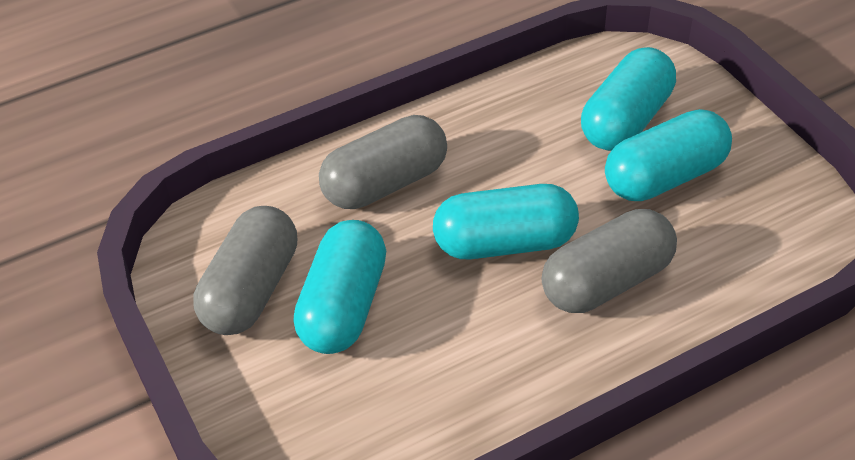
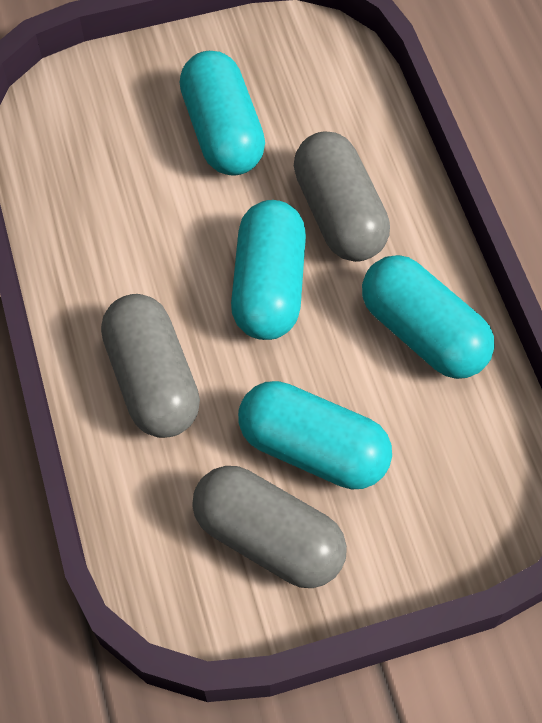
camera: 80 degrees left, 15 degrees up
(626, 120) = (135, 141): turquoise capsule -> turquoise capsule (423, 332)

